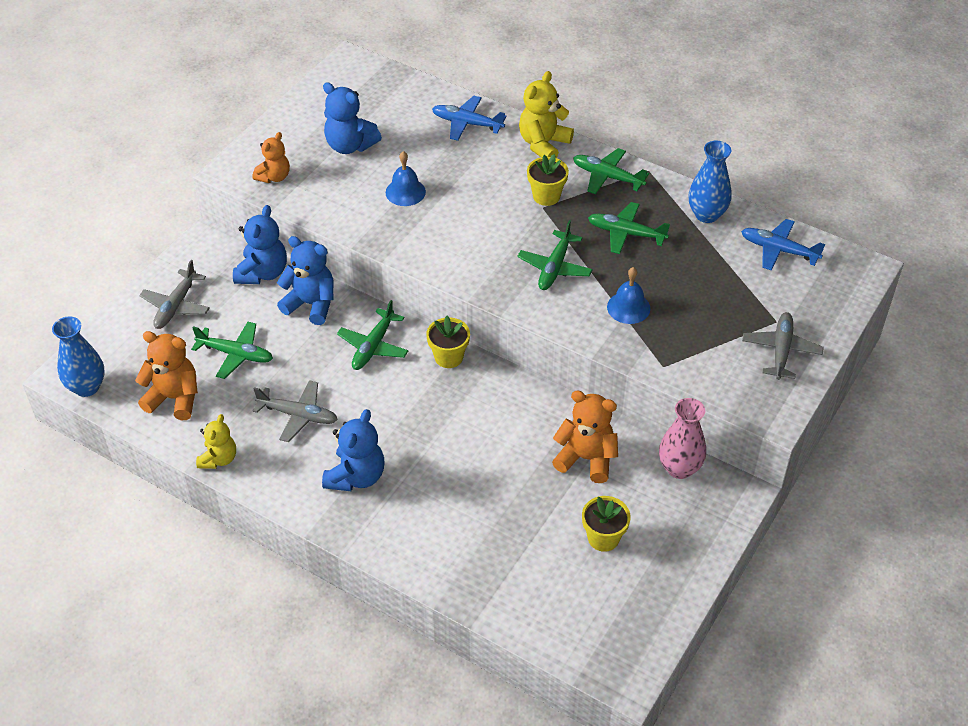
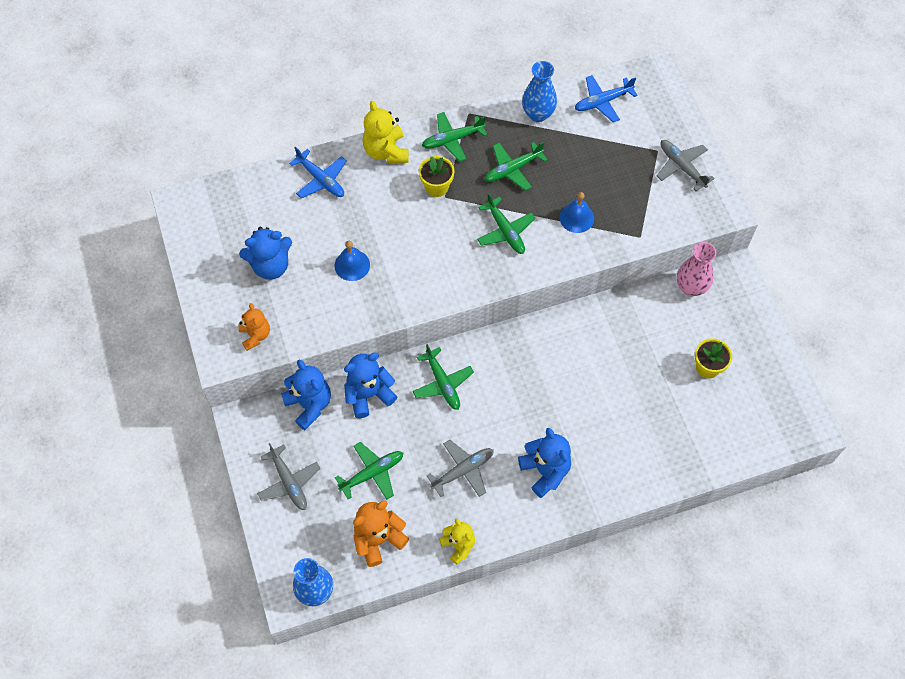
camera: 50 degrees left, 15 degrees up
(448, 357) = (492, 346): yellow flower pot -> none
(467, 123) = (321, 179): blue plane -> blue plane turned 105 degrees counterclockwise
(586, 458) = (642, 331): orange teddy bear -> none

